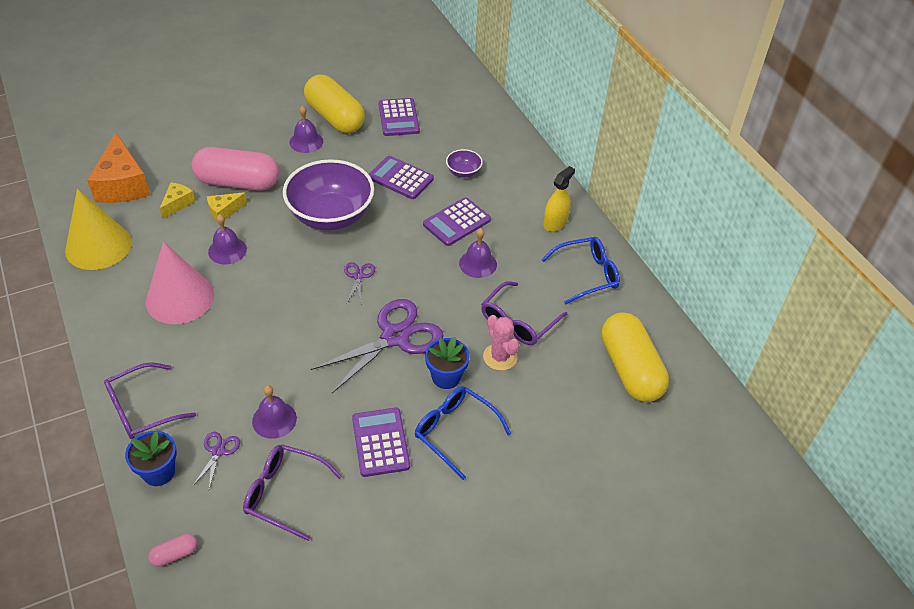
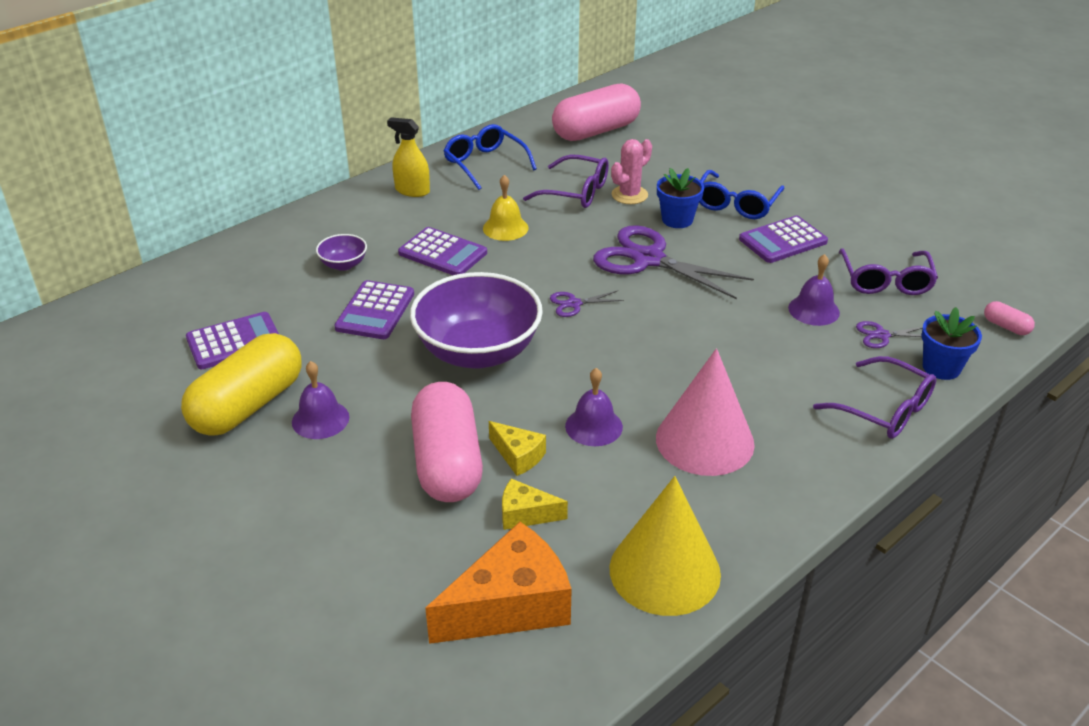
camera: 105 degrees left, 10 degrees down
(478, 264) = (505, 228): purple bell -> yellow bell
(630, 369) = (596, 131): yellow capsule -> pink capsule

